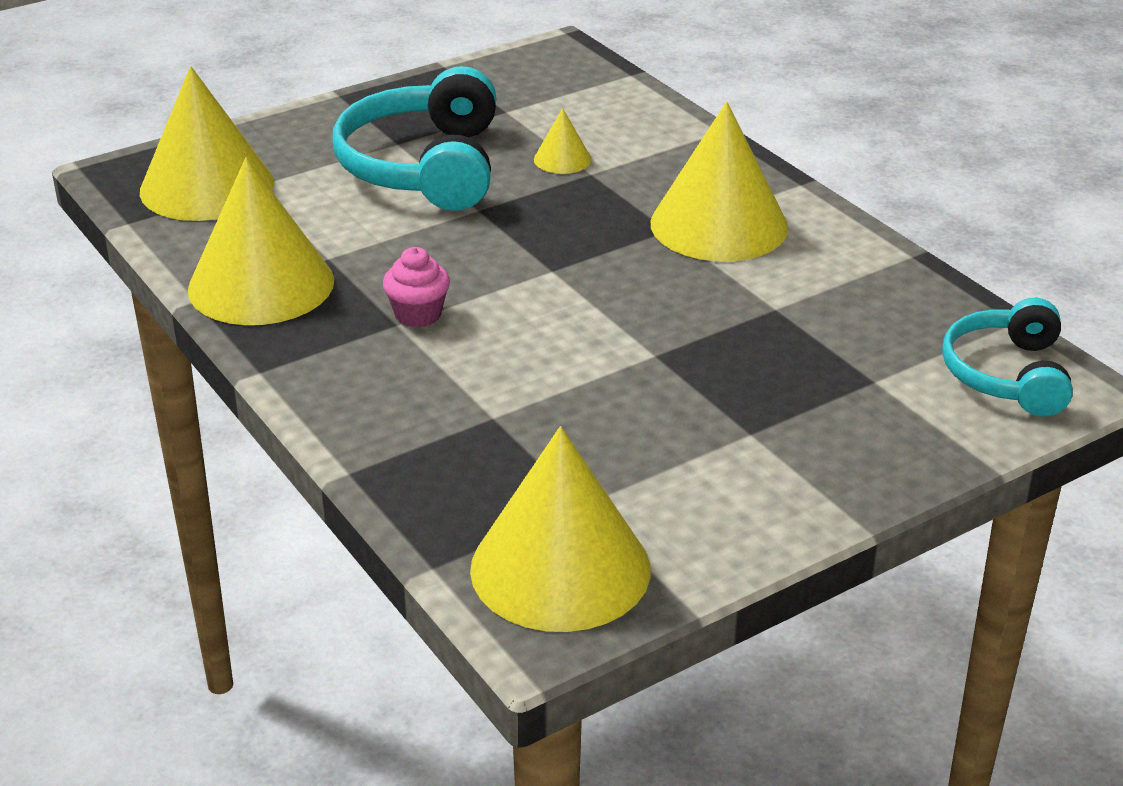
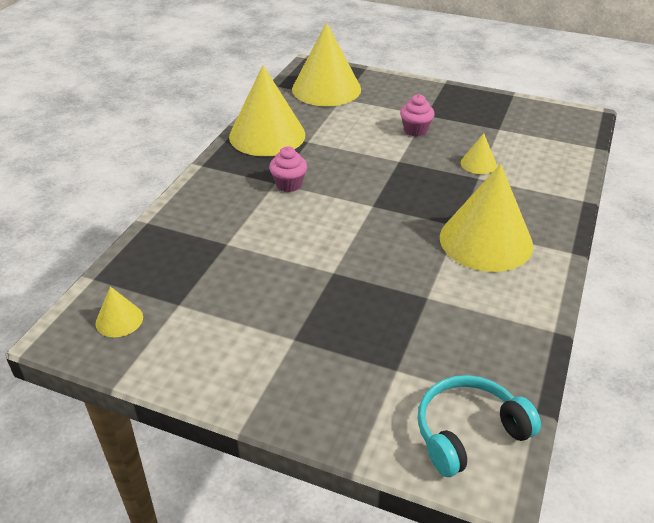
camera: 55 degrees right, 5 degrees up
(424, 167) = (415, 130): turquoise headphones -> pink cupcake
(560, 568) = (119, 320): yellow cone -> yellow cone, size x0.45

